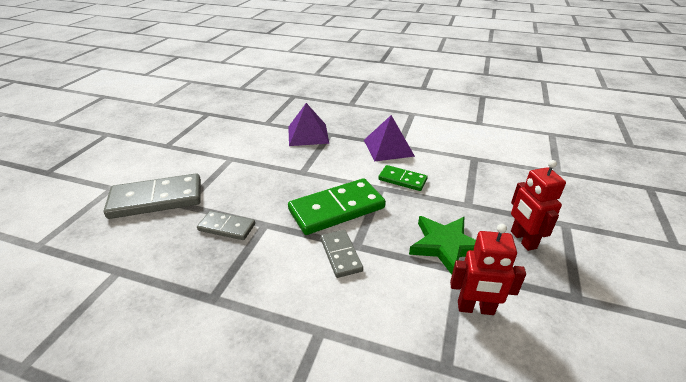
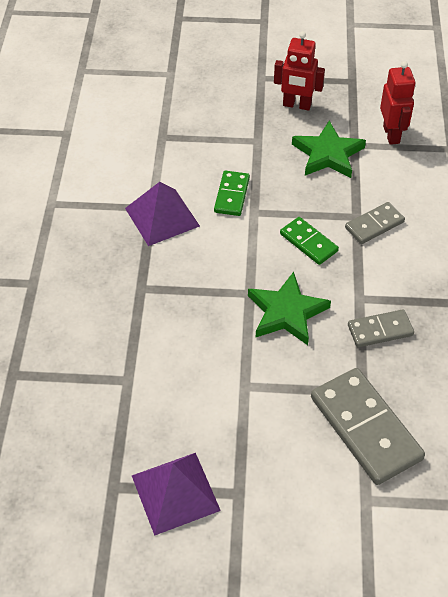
camera: 105 degrees left, 15 degrees up
(226, 227) = (380, 330): grey domino -> grey domino turned 75 degrees clockwise
(275, 184) = (286, 312): none -> green star
(308, 134) = (151, 313): purple pyramid -> purple pyramid (175, 492)
(336, 209) = (308, 242): green domino -> green domino, size x0.55
(523, 240) = (297, 105): red robot -> red robot turned 45 degrees clockwise

